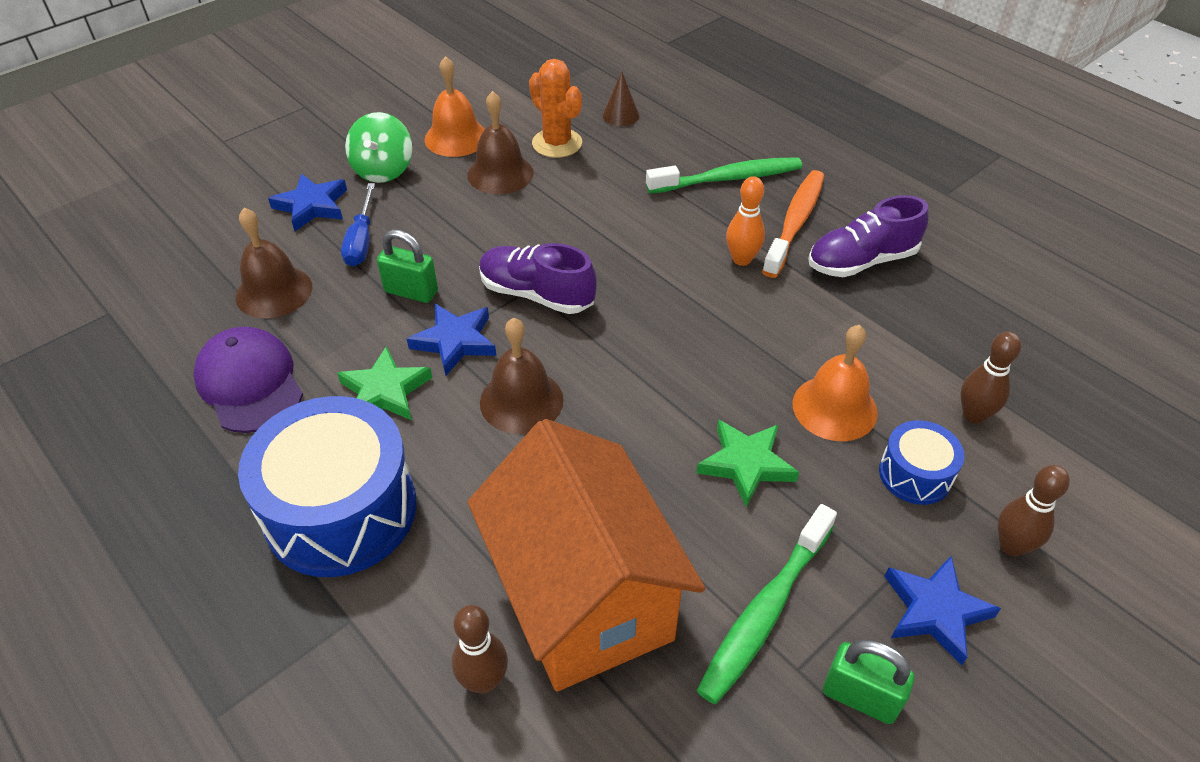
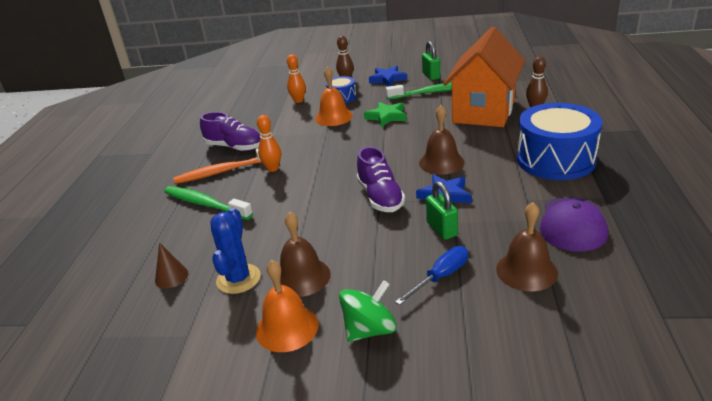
camera: 130 degrees left, 15 degrees down
(312, 206) = (452, 326): blue star -> none
(385, 391) = (500, 190): green star -> none
(557, 143) = (238, 279): orange cactus -> blue cactus
(973, 415) = (298, 101): brown bowling pin -> orange bowling pin

